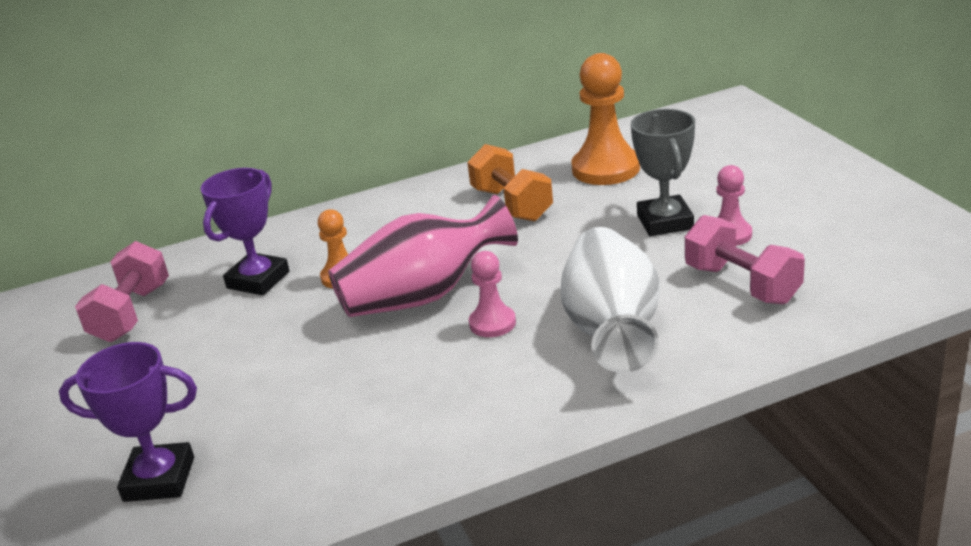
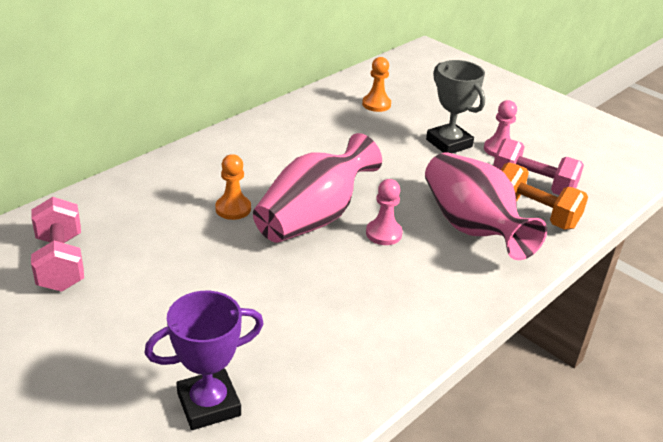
camera: 30 degrees left, 5 degrees up
(258, 280) = (160, 219): purple trophy -> none
(511, 204) = (326, 137): orange dumbbell -> orange dumbbell (534, 214)
(606, 169) = (376, 104): orange pawn -> orange pawn, size x0.56
(612, 329) = (472, 227): white vase -> pink vase

